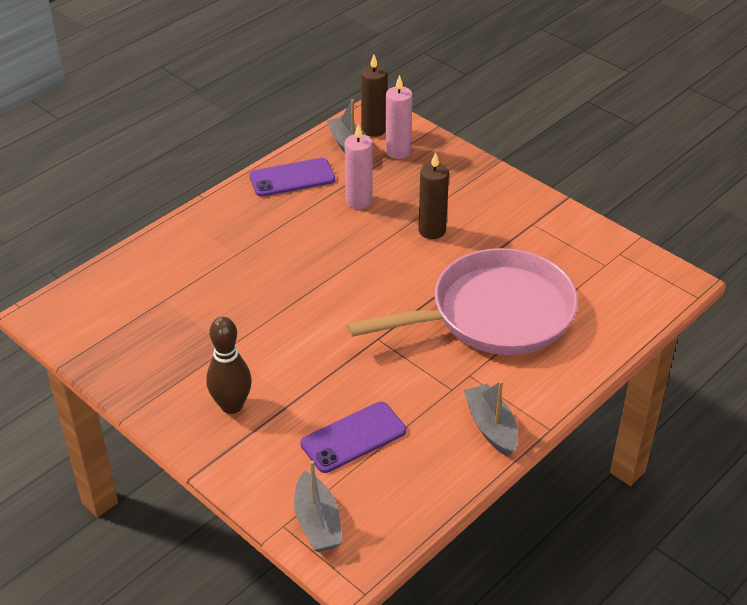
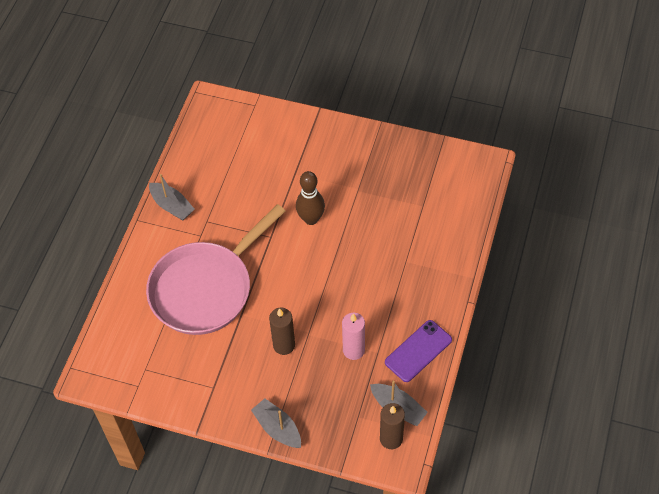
camera: 155 degrees right, 15 degrees up
(231, 405) = (327, 155): brown bowling pin -> brown bowling pin (311, 219)
(317, 522) = (238, 113): grey boat -> grey boat (277, 428)
(353, 437) = (247, 166): purple phone -> none
(398, 151) = (356, 420): pink candle -> none

